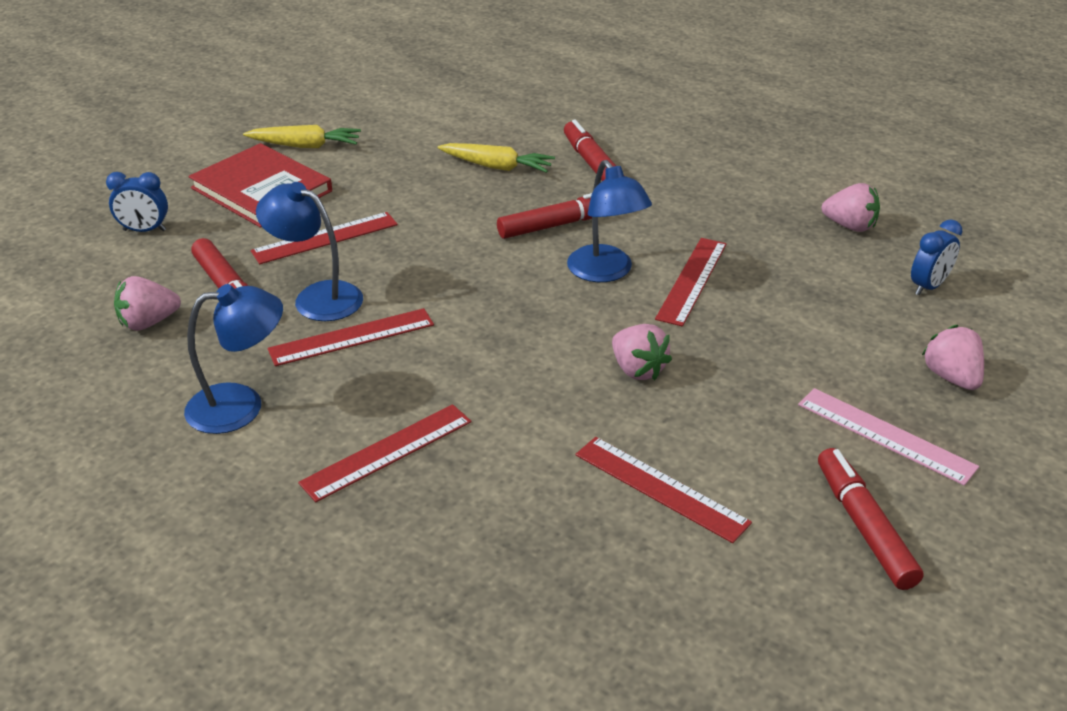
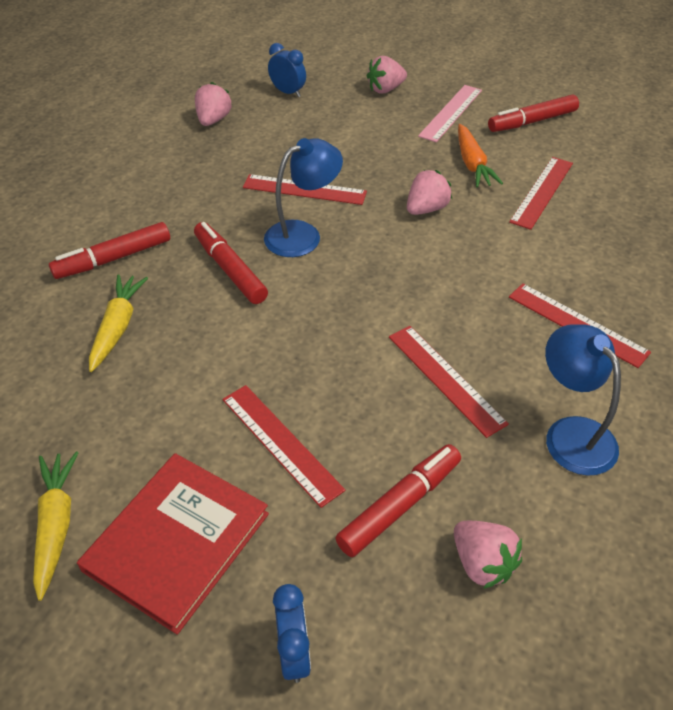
camera: 100 degrees left, 10 degrees up
(317, 297) = (391, 421): blue lamp -> none
(739, 431) = (472, 164): none -> orange carrot

